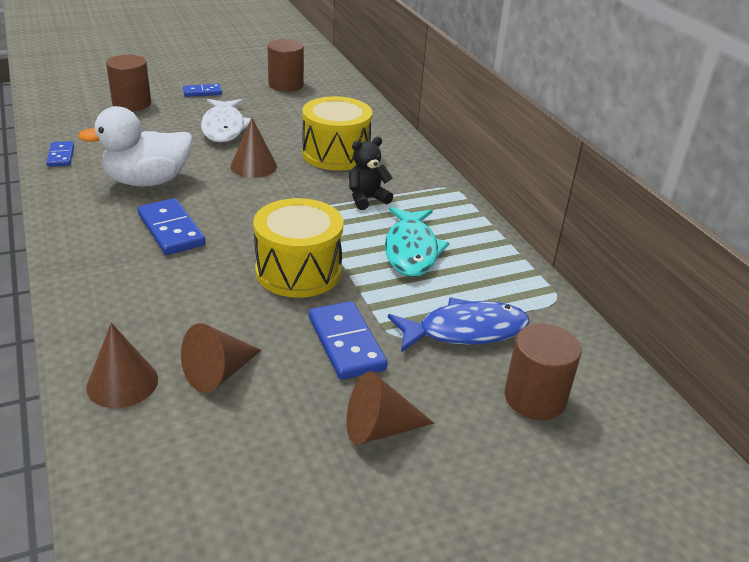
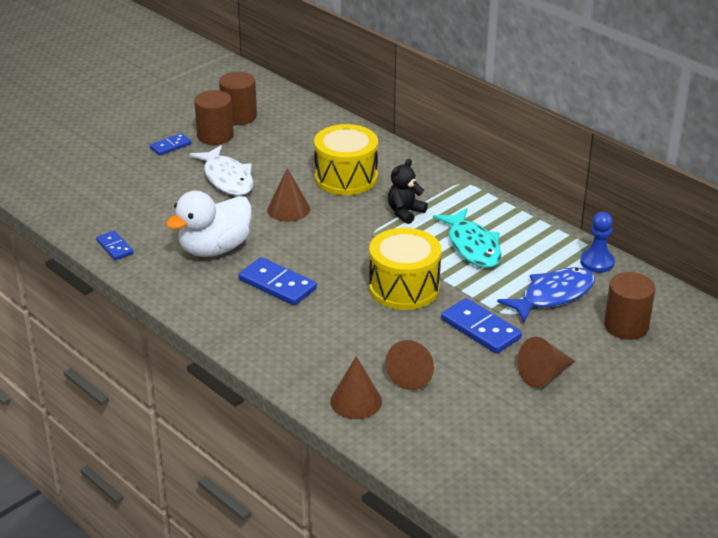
camera: 20 degrees left, 0 degrees up
(132, 104) = (118, 177): brown cylinder -> brown cylinder (215, 136)
(547, 308) = (597, 262): none -> blue pawn

